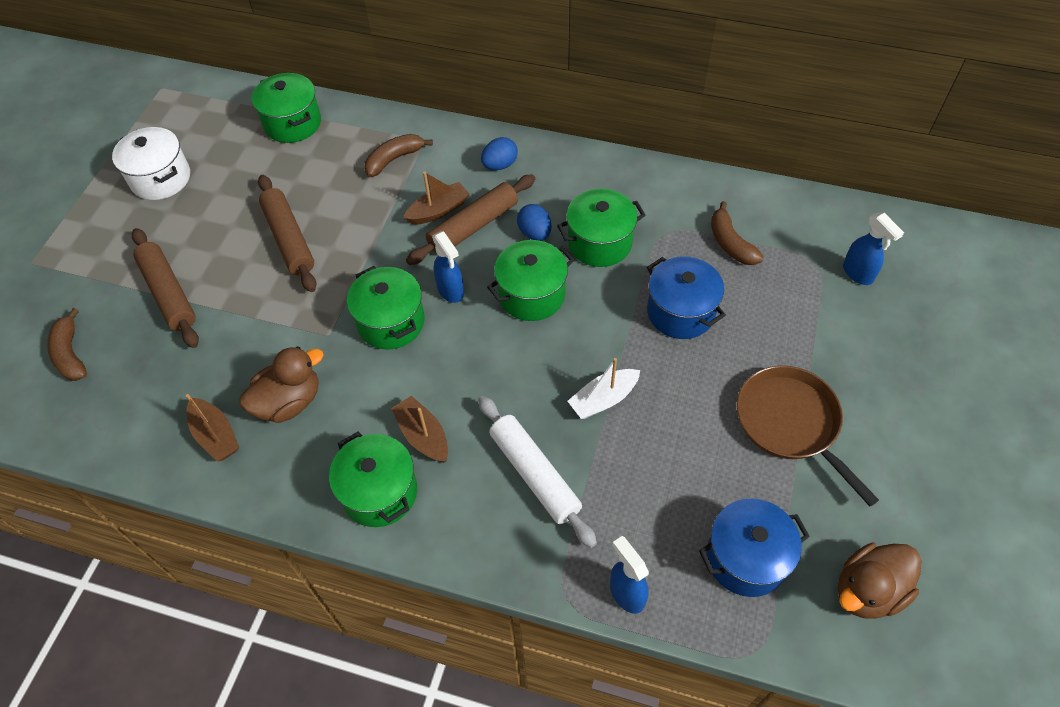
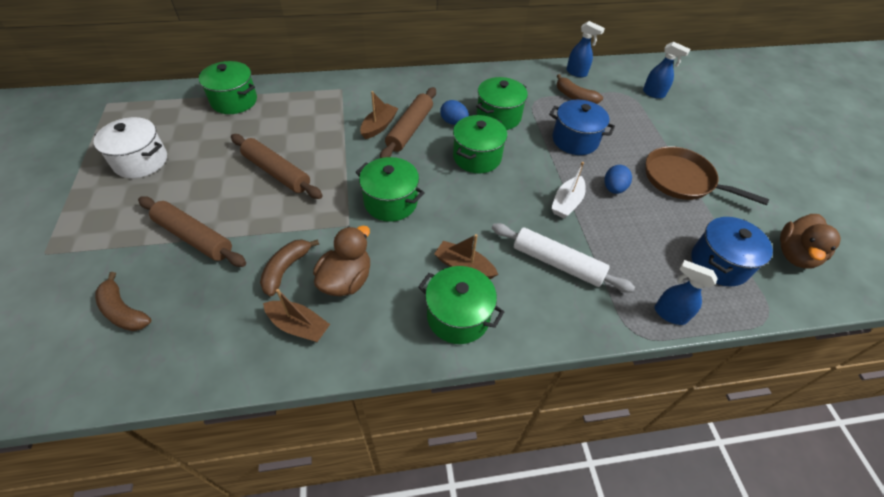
camera: 30 degrees left, 5 degrees down
(394, 159) = (326, 104): brown banana -> brown banana (286, 269)
(451, 291) = (420, 171): blue spray bottle -> blue spray bottle (577, 73)
(500, 165) = (403, 91): blue egg -> blue egg (613, 188)

